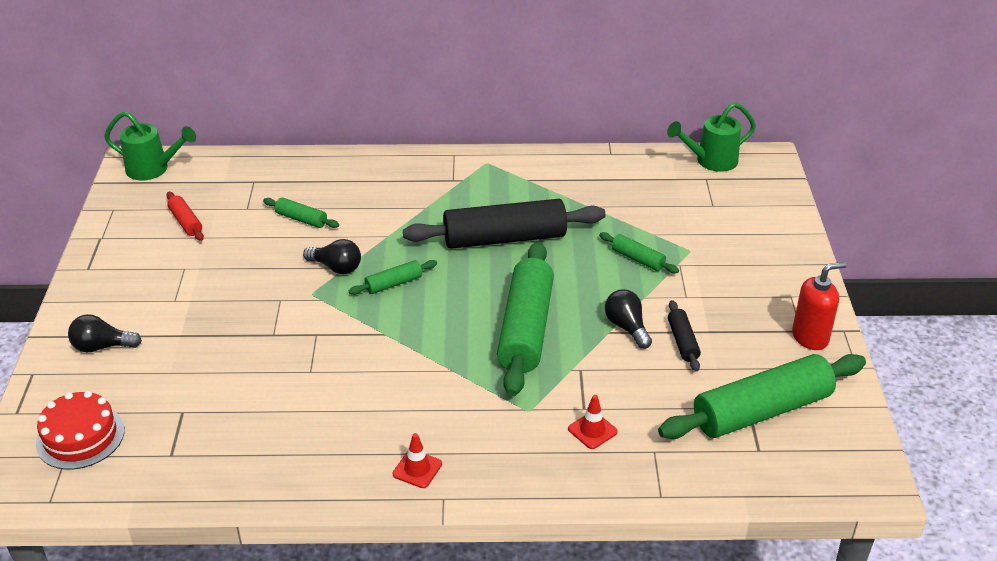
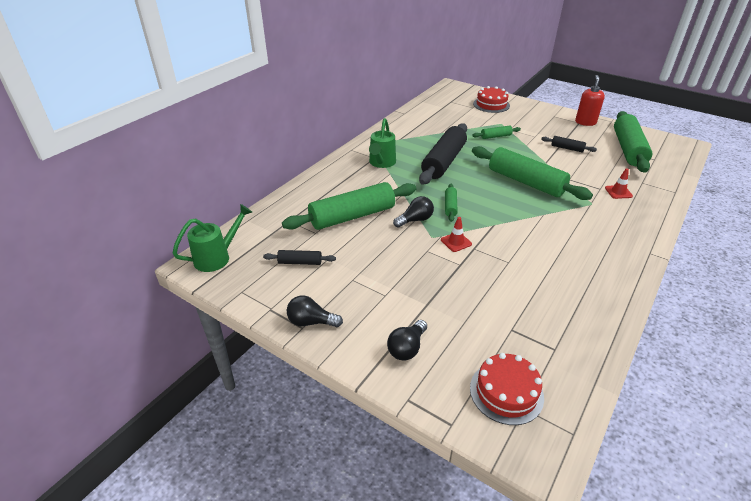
camera: 55 degrees left, 0 degrees up
(186, 222) = (300, 262): red rolling pin -> black rolling pin
(301, 219) = (352, 216): green rolling pin -> green rolling pin, size x2.21
(417, 469) = (621, 253): red traffic cone -> red traffic cone (456, 242)
(627, 327) = (546, 157): black light bulb -> black light bulb (311, 322)
(711, 161) = (439, 96): green watering can -> green watering can (381, 163)
(747, 219) = (491, 104): none -> red cake

